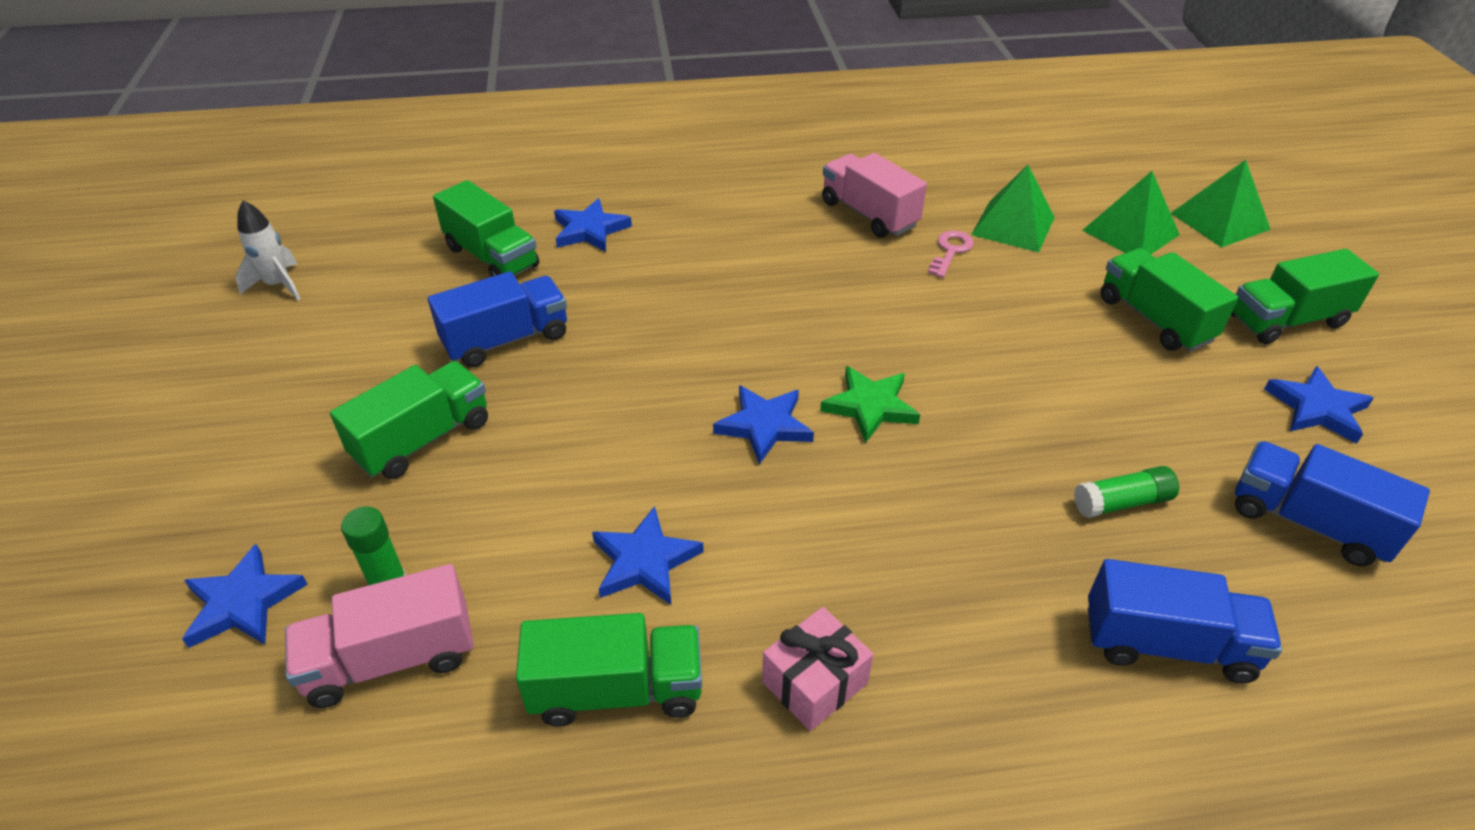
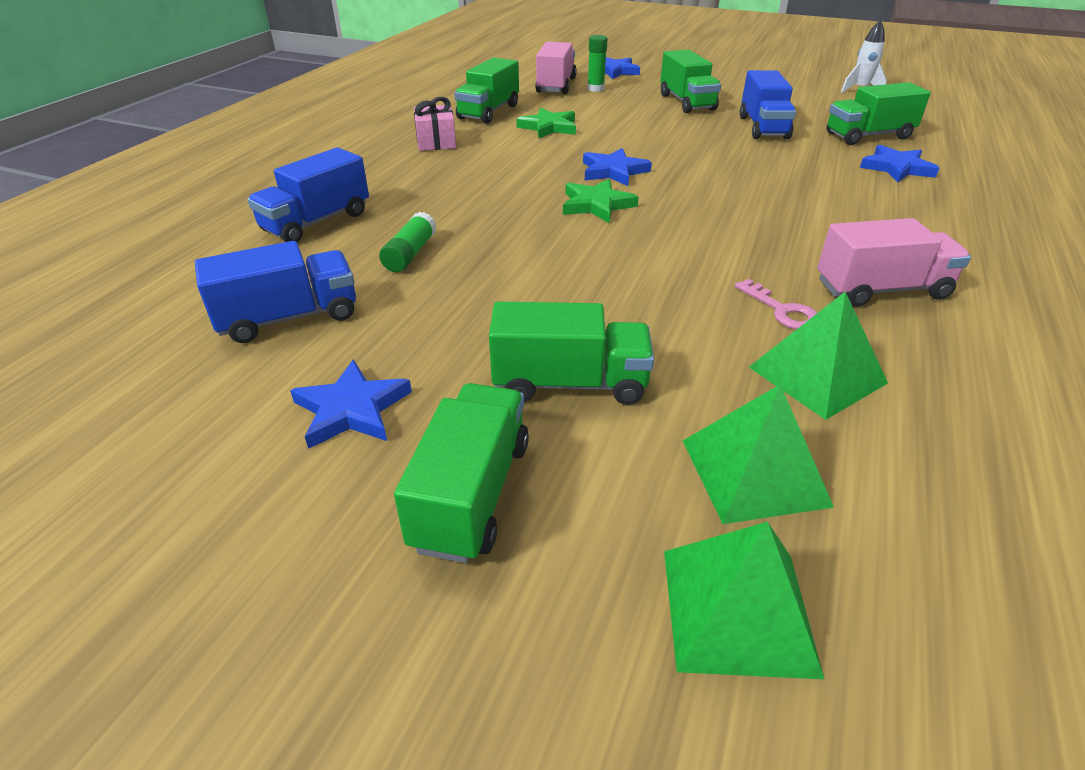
camera: 120 degrees right, 5 degrees down
(644, 561) = (549, 127): blue star -> green star

